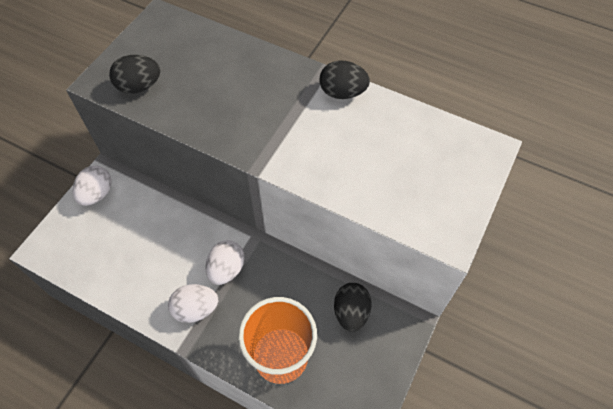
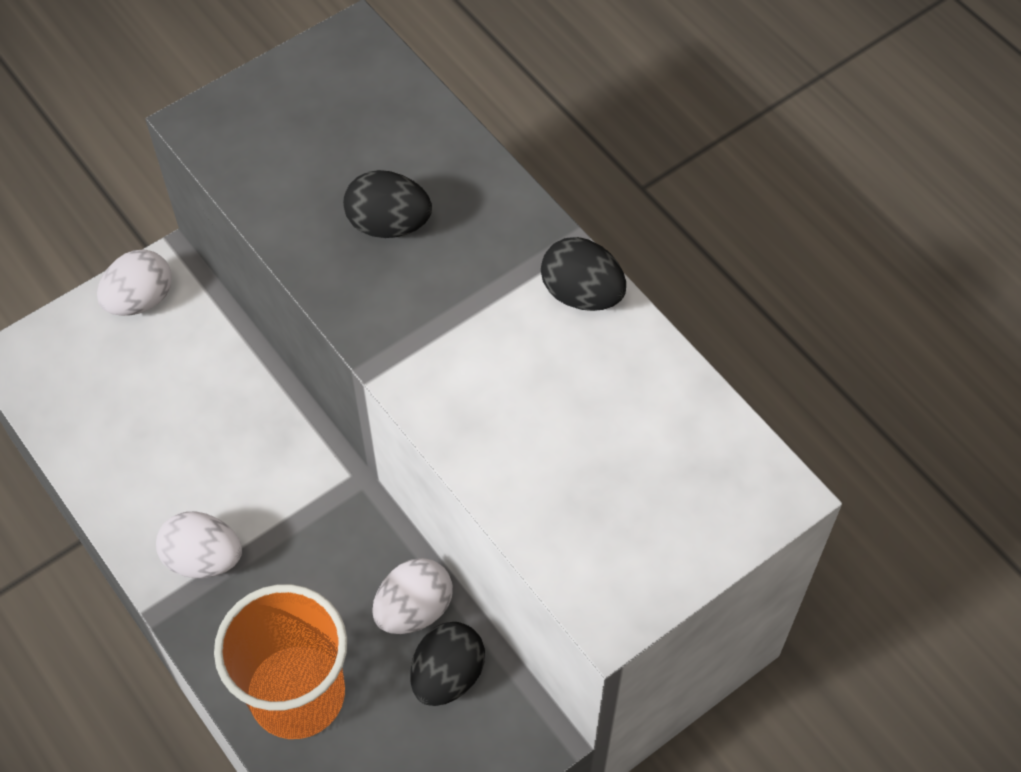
camera: 25 degrees right, 0 degrees up
(139, 86) = (259, 156): black egg -> black egg (389, 224)
(226, 269) = (283, 515): white egg -> white egg (414, 609)

